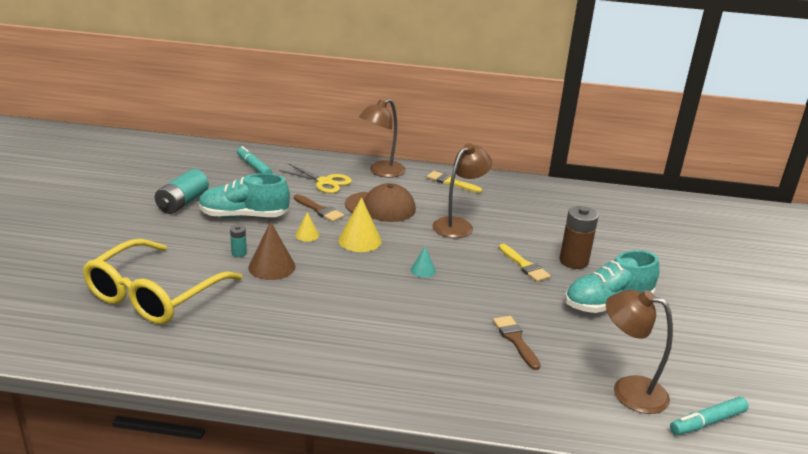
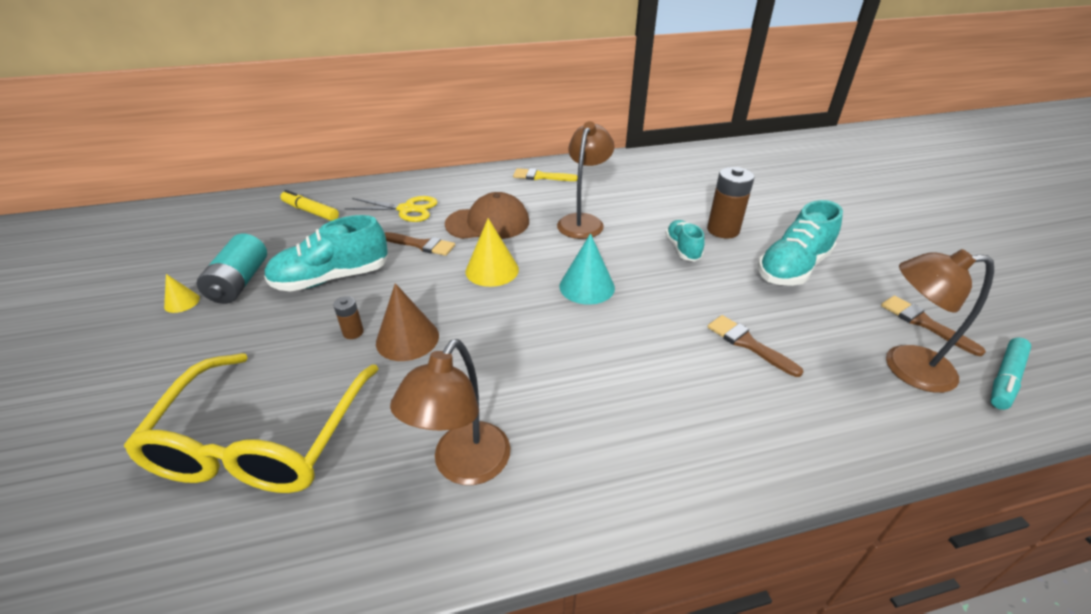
camera: 20 degrees left, 10 degrees up
(239, 253) = (353, 332): turquoise battery -> brown battery
(254, 166) = (310, 211): turquoise marker -> yellow marker
(307, 235) = (426, 281): yellow cone -> yellow cone (182, 302)
(381, 172) = (462, 183): brown lamp -> brown lamp (464, 466)
(423, 270) = (587, 286): turquoise cone -> turquoise cone, size x1.81
(524, 265) = (682, 249): yellow brush -> turquoise shoe
(681, 370) = (924, 323): none -> brown brush

